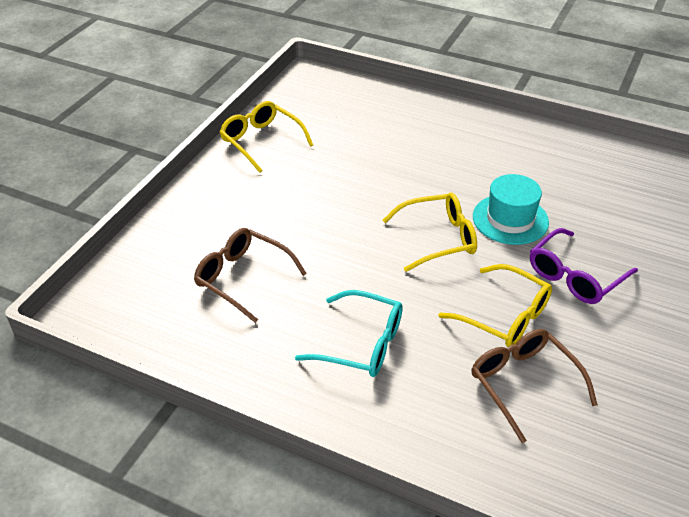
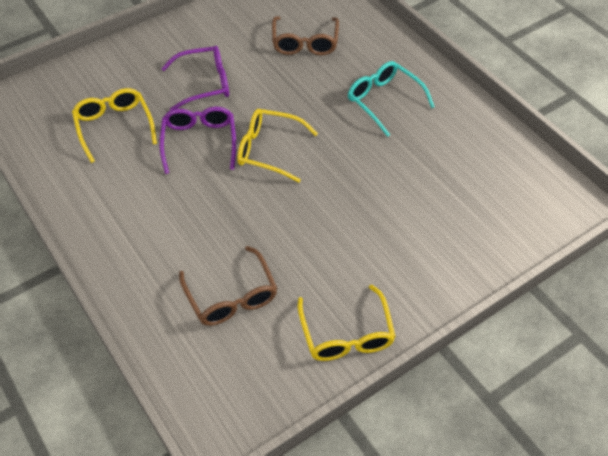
camera: 150 degrees left, 10 degrees up
(242, 278) = (441, 181): brown glasses -> brown glasses (231, 296)
(505, 316) = (278, 80): yellow glasses -> yellow glasses (114, 126)
(510, 219) = (199, 142): turquoise hat -> purple glasses

